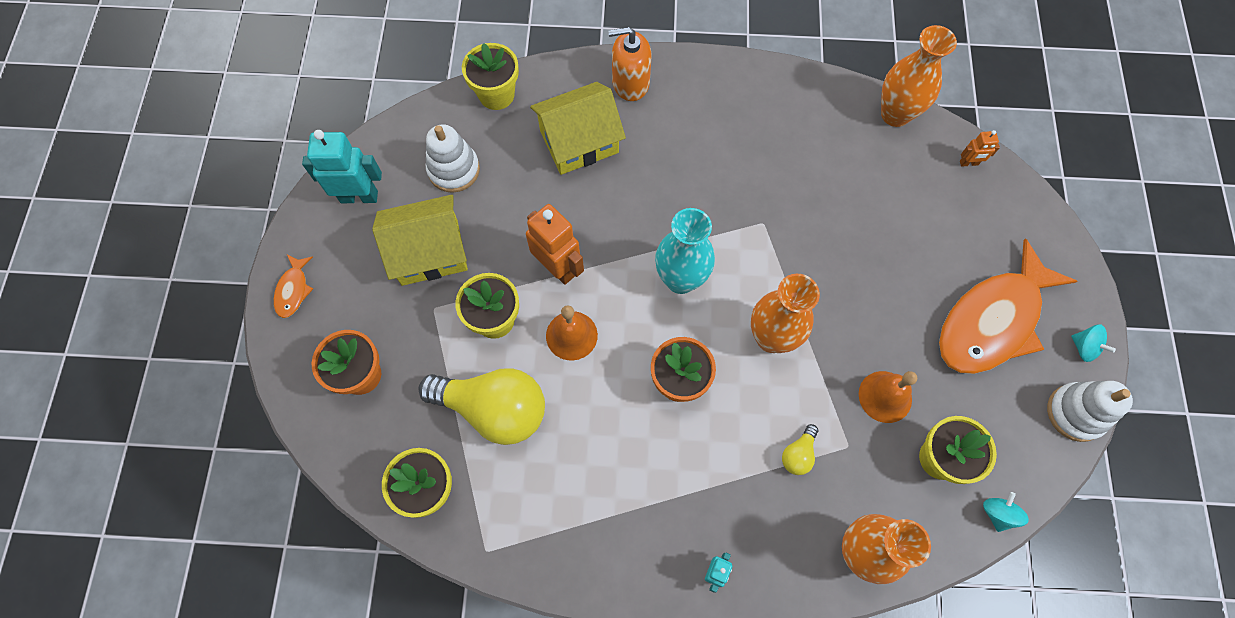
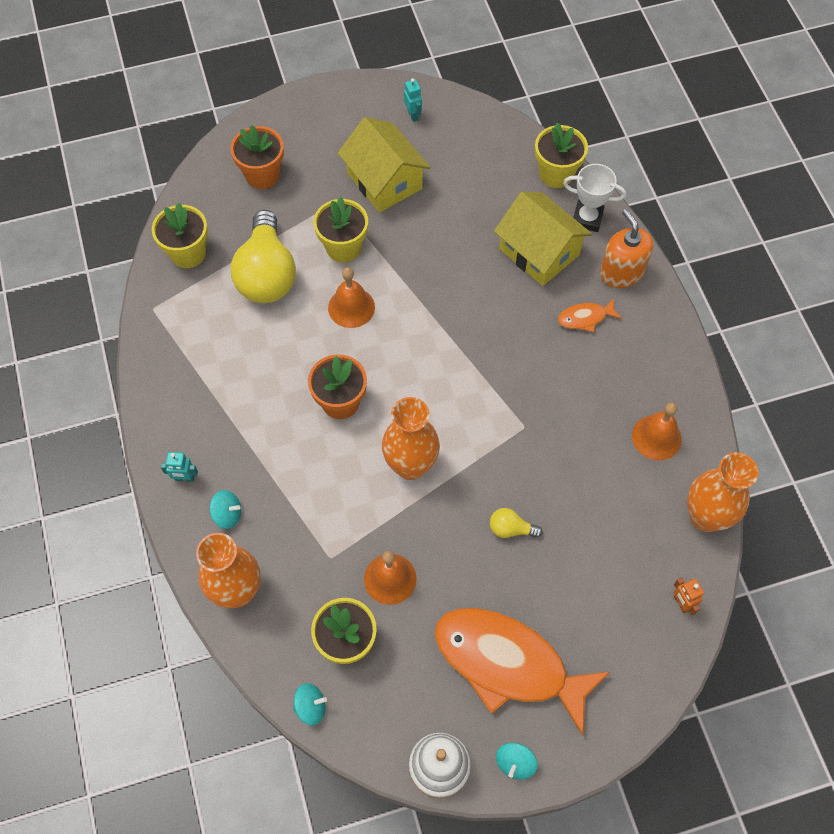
camera: 70 degrees right, 5 degrees down
(293, 290) = (314, 105): orange fish -> orange fish (585, 318)
(359, 196) = (413, 115): turquoise robot -> turquoise robot, size x0.50
(454, 170) = (467, 170): white stacking toy -> none
(558, 267) = (409, 276): orange robot -> none
(559, 88) = (587, 218): none -> white trophy
(680, 279) = (437, 374): turquoise vase -> none
(771, 537) = (227, 514): none -> turquoise spinning top
(798, 454) = (308, 517): yellow light bulb -> yellow light bulb (511, 529)
(809, 121) = (656, 437): none -> orange bell

